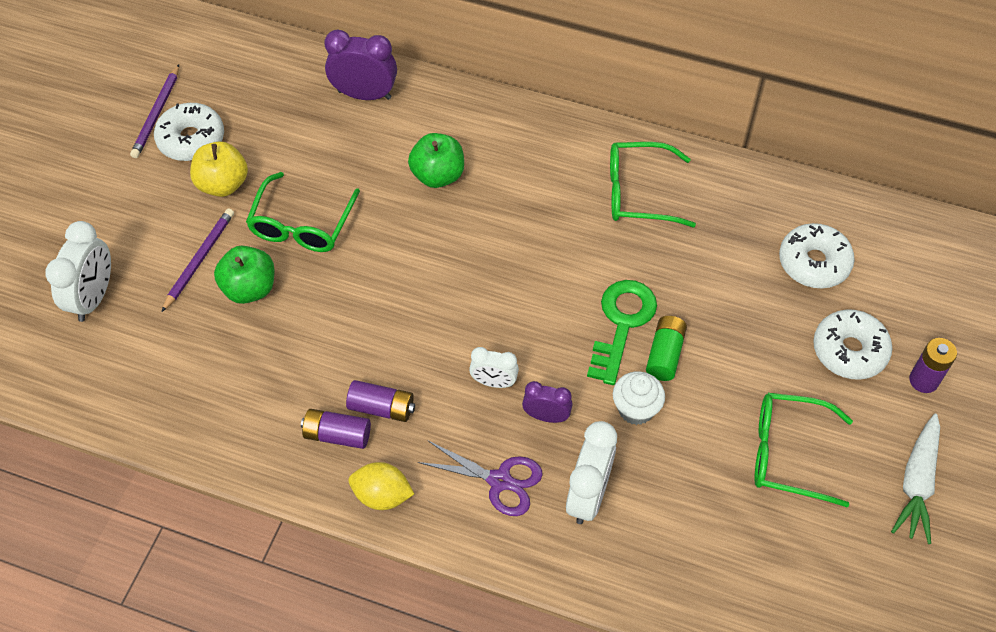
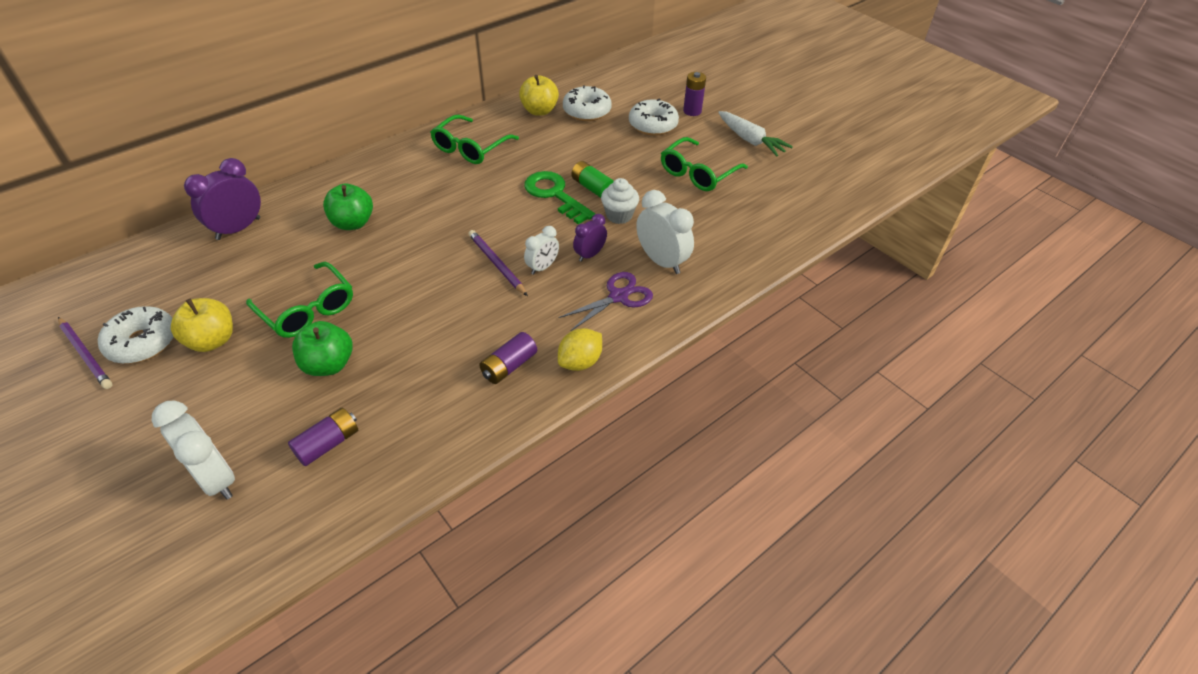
camera: 60 degrees left, 10 degrees down
(199, 260) = (265, 386): purple pencil -> purple pencil (496, 264)
(382, 408) = (509, 332): purple battery -> purple battery (328, 444)
(769, 214) = (539, 111): none -> yellow apple

